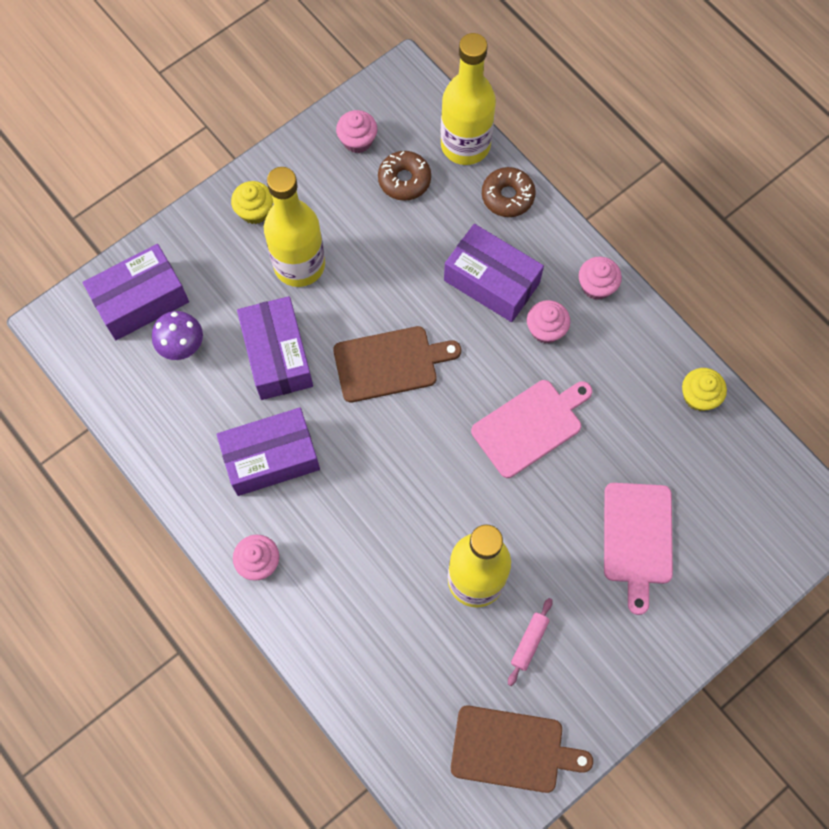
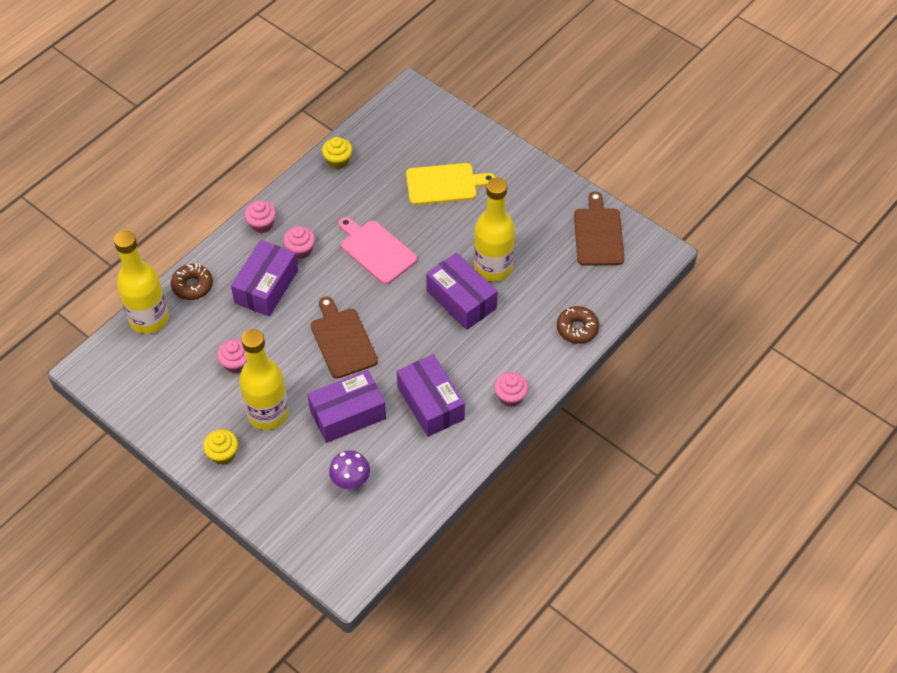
camera: 100 degrees left, 15 degrees down
(141, 300) = (314, 521): purple box -> purple box (461, 300)
(357, 140) = (150, 392): pink cupcake -> pink cupcake (236, 363)
(404, 180) = (184, 354): brown donut -> brown donut (577, 329)
(529, 642) = (528, 233): pink rolling pin -> none
(637, 538) = (445, 184): pink cutting board -> yellow cutting board

